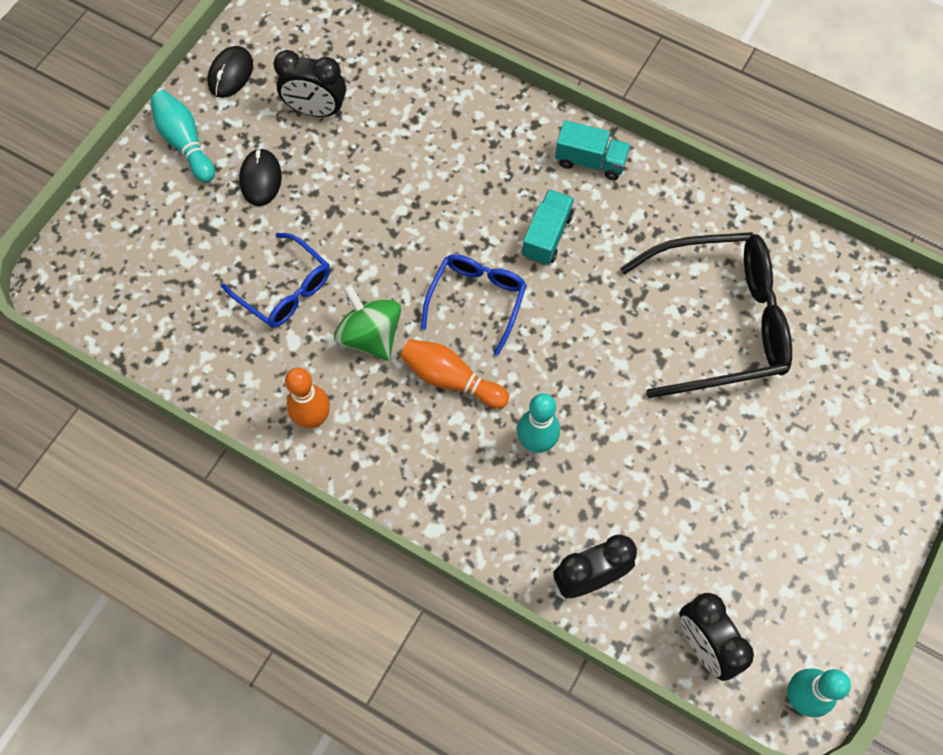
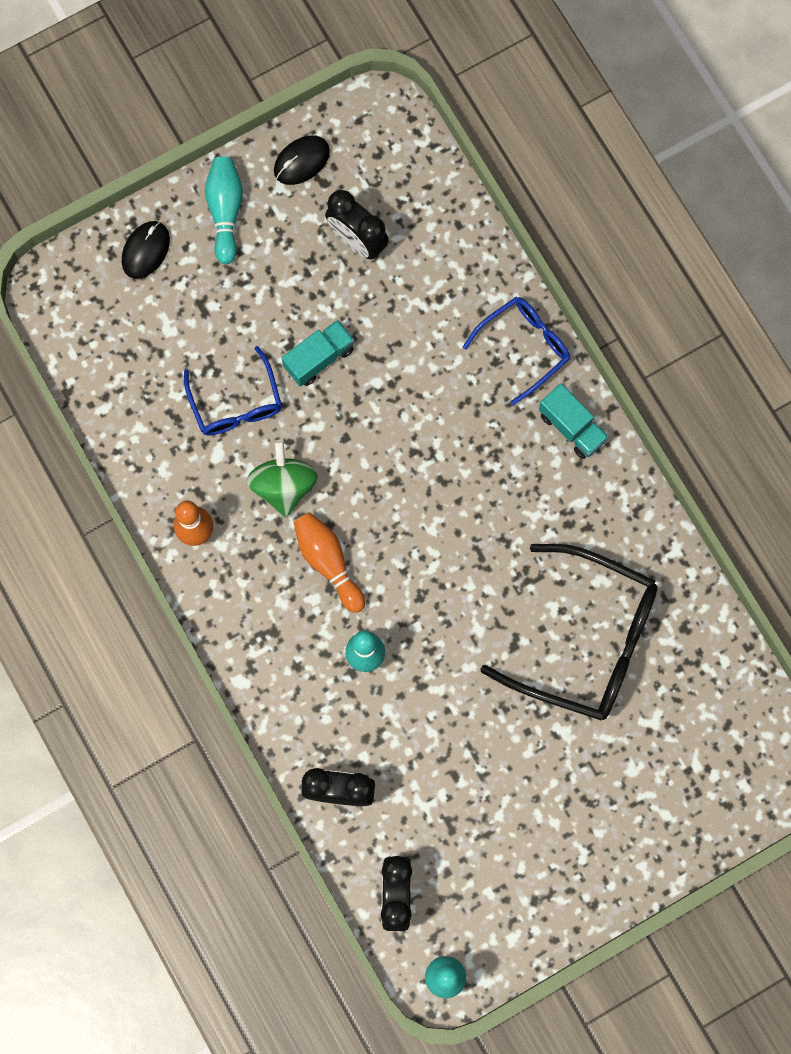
camera: 30 degrees right, 10 degrees up
(260, 179) = (271, 284): black mouse -> black mouse (145, 250)
(477, 300) = (391, 504): blue glasses -> blue glasses (524, 347)
(547, 236) = (488, 478): turquoise truck -> turquoise truck (319, 358)

